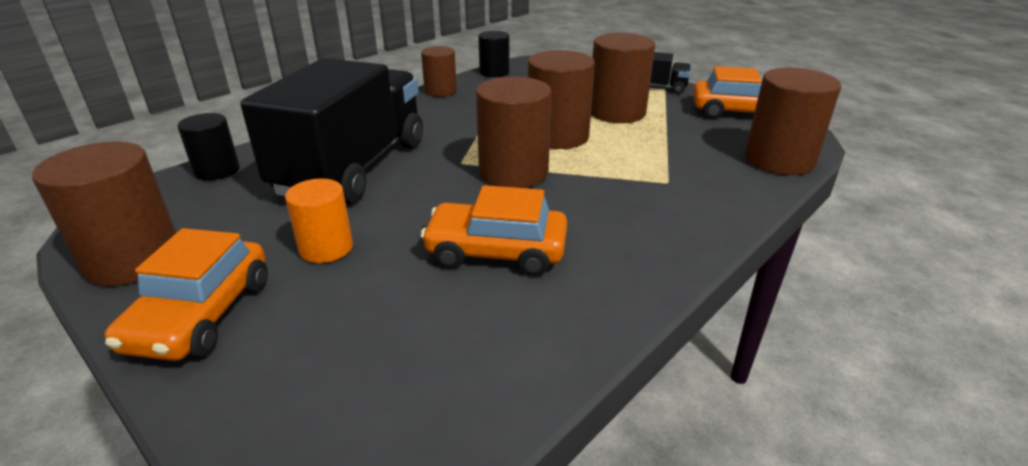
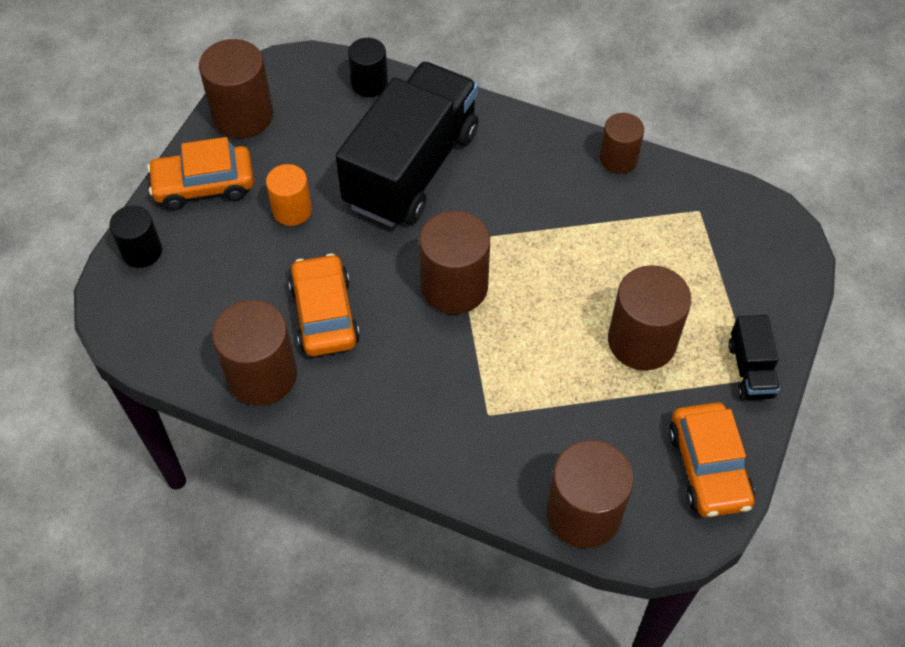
camera: 70 degrees right, 25 degrees up
(353, 168) = (411, 169): black truck -> black truck turned 60 degrees counterclockwise
(494, 72) = (706, 187): black cylinder -> black cylinder (142, 251)
(557, 136) = (549, 300): brown cylinder -> brown cylinder (262, 375)

